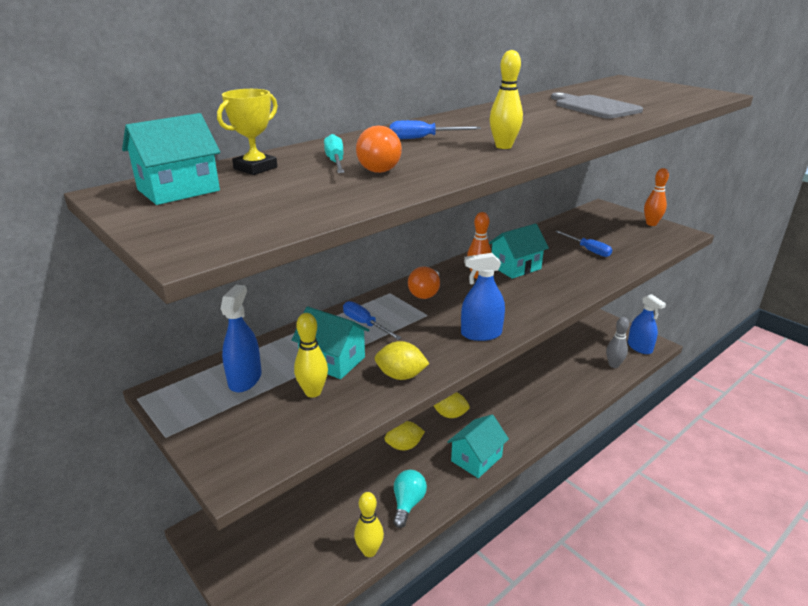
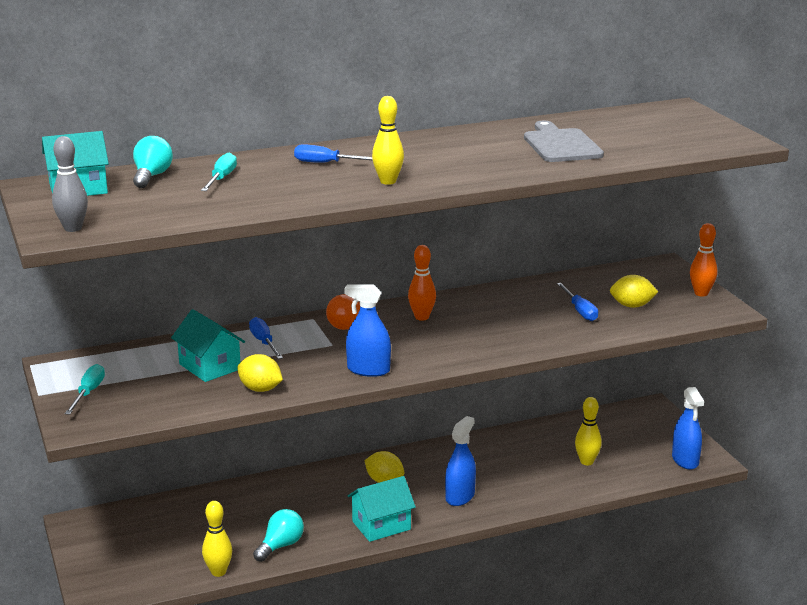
camera: 20 degrees right, 5 degrees down
(223, 421) = (88, 393): none -> turquoise screwdriver
(245, 379) = (124, 367): blue spray bottle -> blue spray bottle (460, 496)
(255, 168) = (151, 176): yellow trophy -> turquoise light bulb
(313, 392) = (174, 387): yellow bowling pin -> yellow bowling pin (586, 462)
(379, 168) = (250, 189): orange light bulb -> none
(404, 446) = (312, 498): yellow lemon -> yellow lemon (632, 306)
(515, 267) = (473, 315): turquoise house -> none
(613, 365) = (630, 472): grey bowling pin -> grey bowling pin (73, 228)

